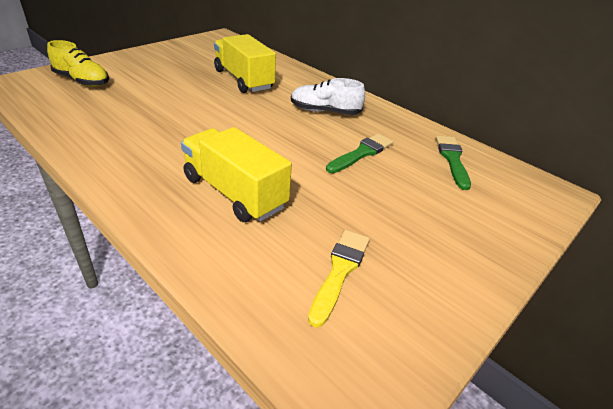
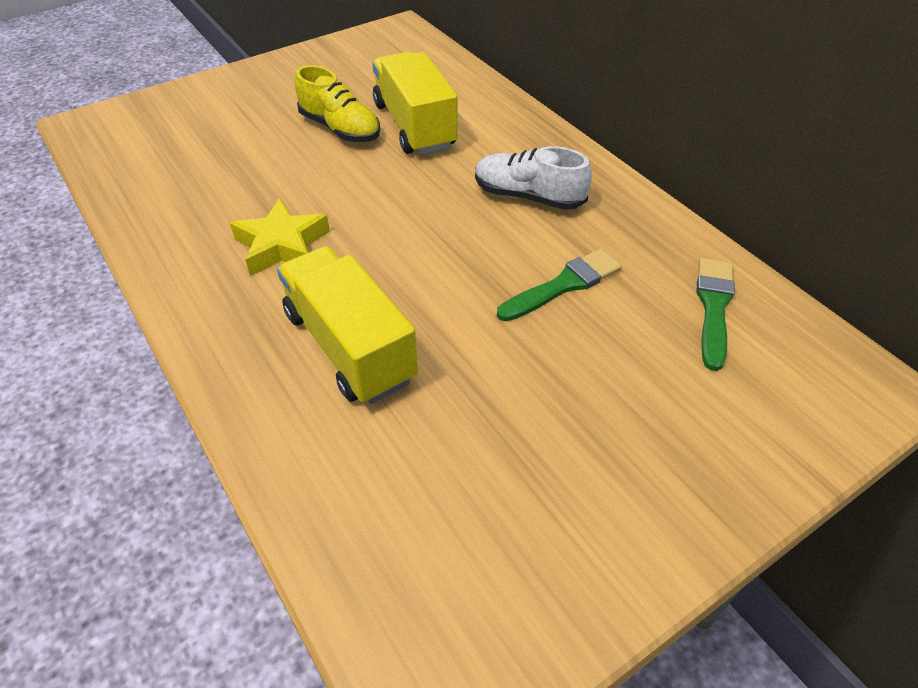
camera: 15 degrees right, 10 degrees up
(82, 81) = (176, 124): yellow shoe -> yellow shoe (340, 129)
(172, 141) = (282, 245): none -> yellow star
(340, 271) = (465, 498): yellow brush -> none

